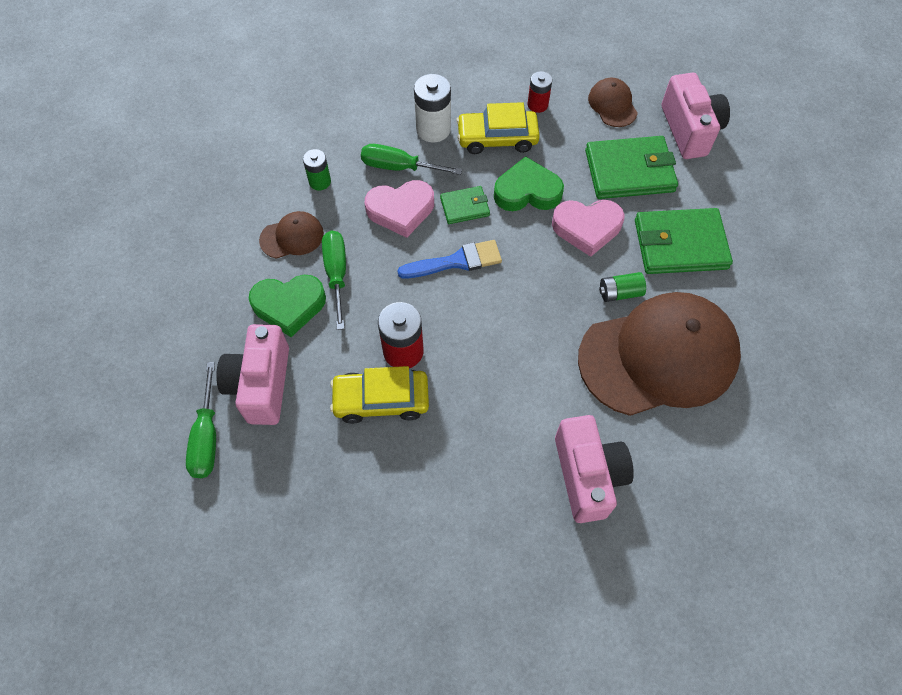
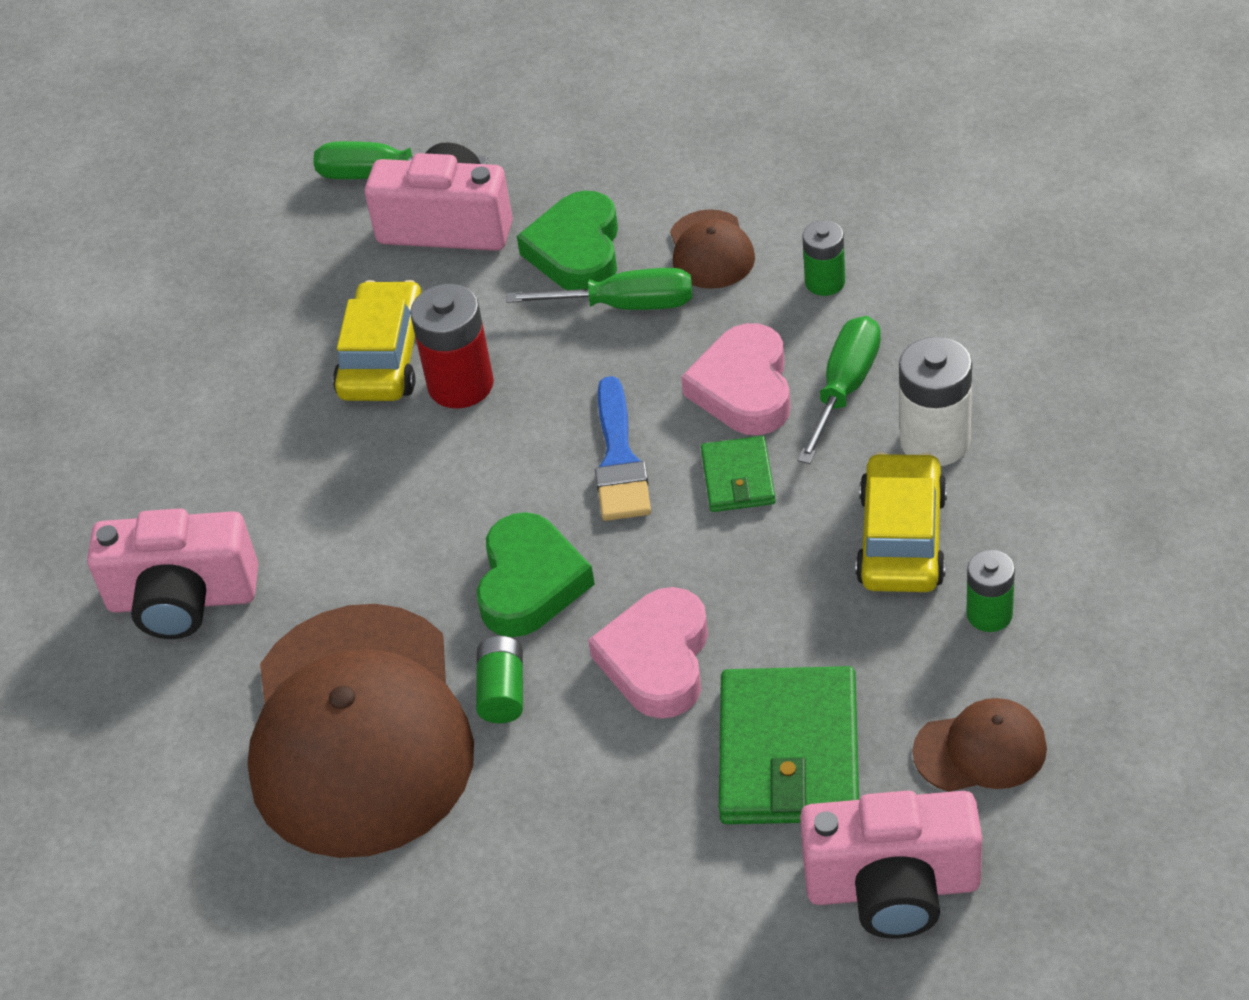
camera: 105 degrees right, 15 degrees down
(527, 191) = (760, 575): green heart -> green heart (530, 583)
(537, 105) = (989, 614): red battery -> green battery
(680, 244) = (591, 810): green wallet -> none

